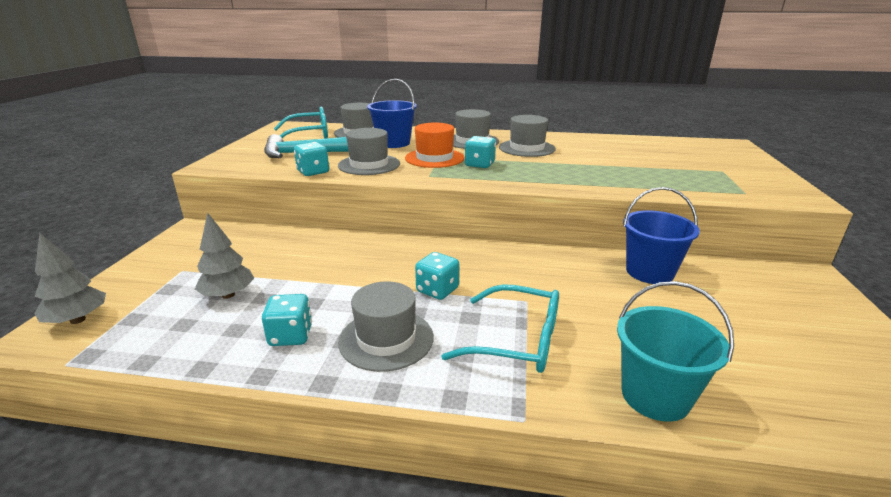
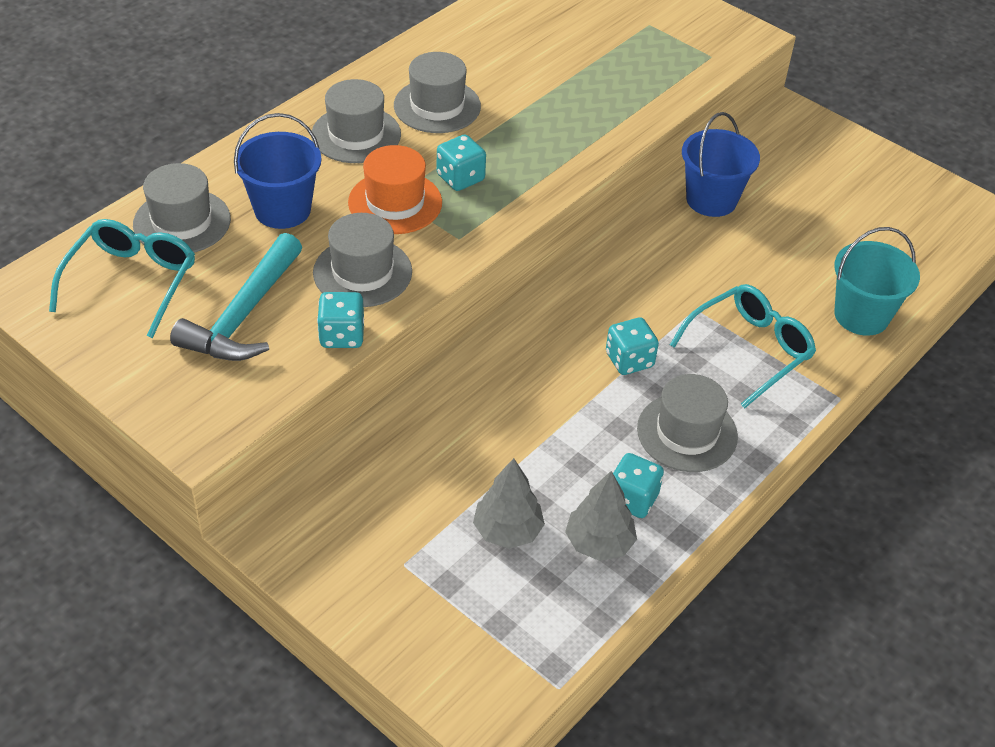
camera: 60 degrees left, 20 degrees up
(77, 320) = (464, 676): grey tree -> grey tree (599, 543)

